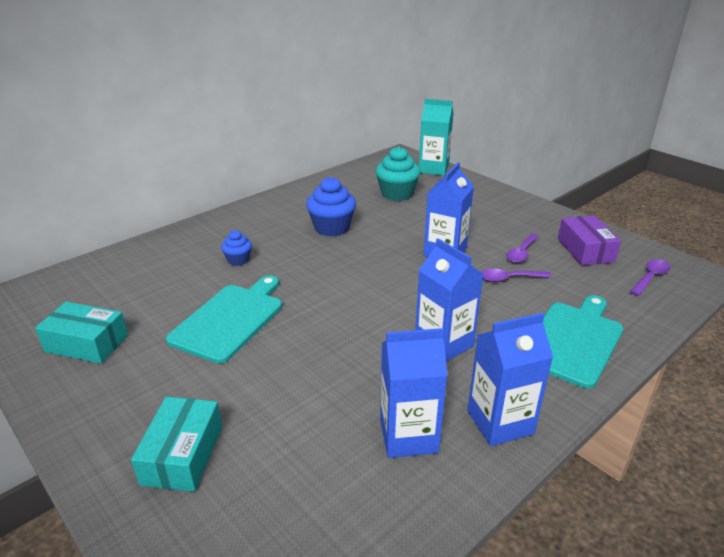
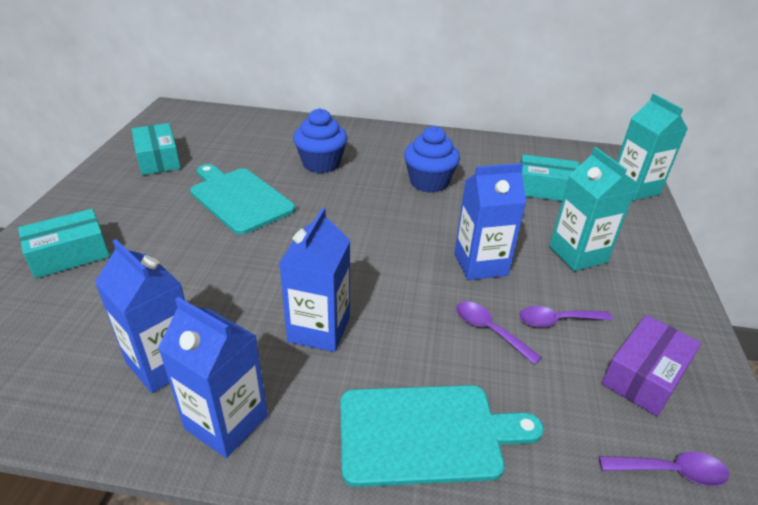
camera: 50 degrees right, 5 degrees up
(230, 319) = (239, 198): turquoise cutting board -> turquoise cutting board turned 120 degrees counterclockwise
(238, 260) = (321, 164): blue cupcake -> blue cupcake, size x1.78
(397, 194) = (545, 189): turquoise cupcake -> turquoise box
(472, 217) = (577, 254): none -> turquoise carton

